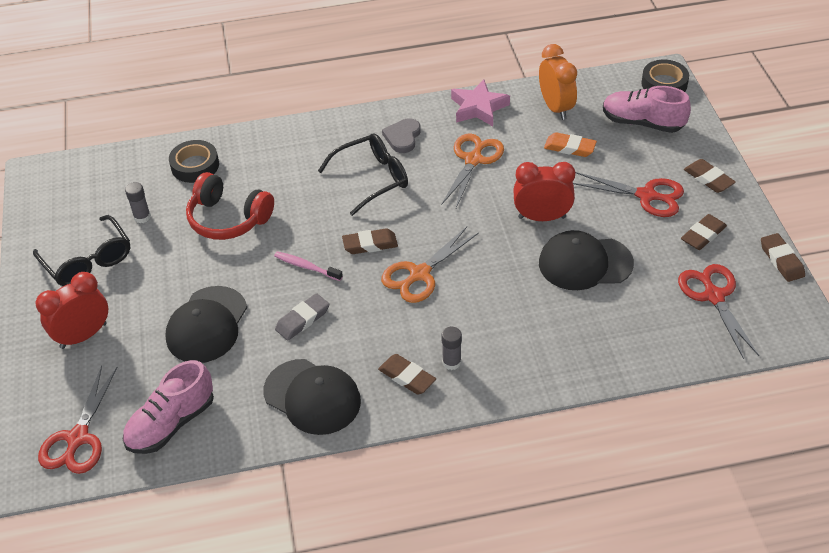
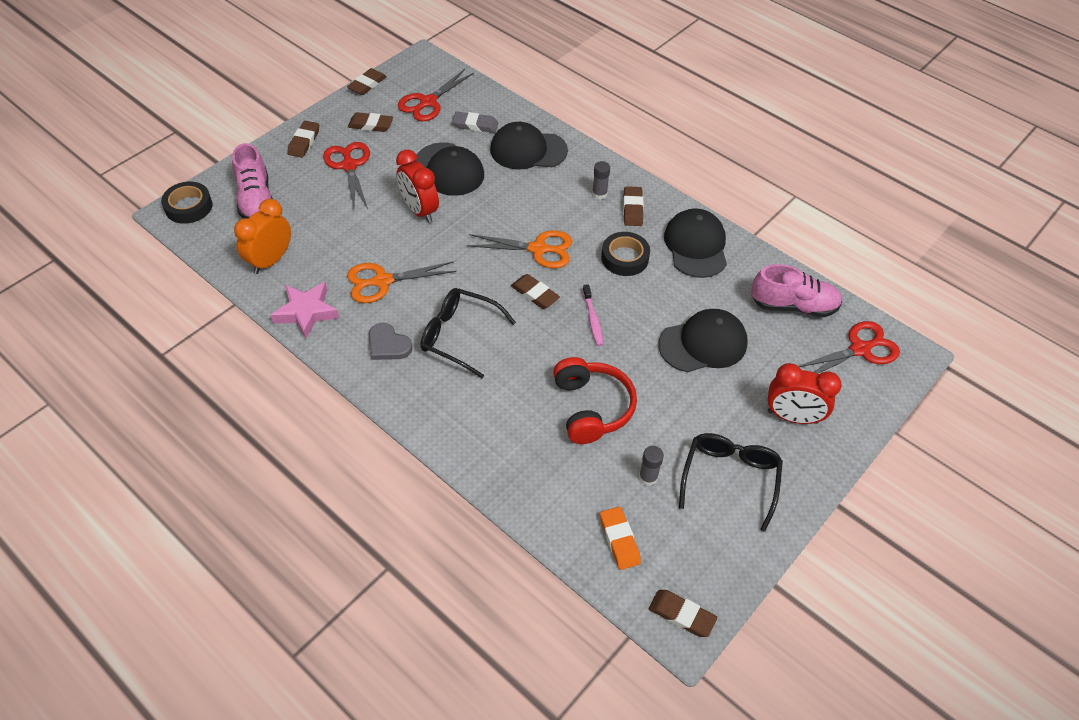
camera: 130 degrees left, 5 degrees up
(44, 178) = (681, 615): none -> brown eraser
(195, 166) = (552, 485): black tape -> black tape (625, 258)
(302, 319) = (642, 290): grey eraser -> grey eraser (475, 125)
(402, 137) = (388, 345): grey heart -> grey heart turned 60 degrees clockwise
(567, 340) = (528, 150): none -> black cap
(569, 148) = (321, 229): orange eraser -> orange eraser (619, 540)

